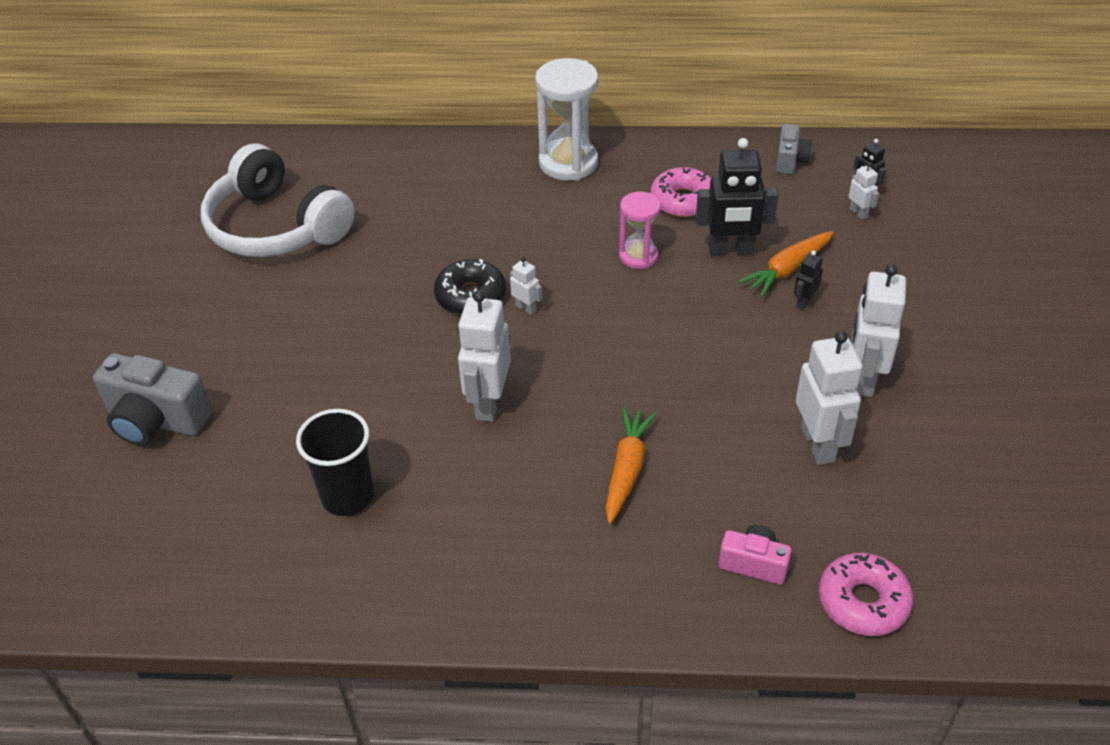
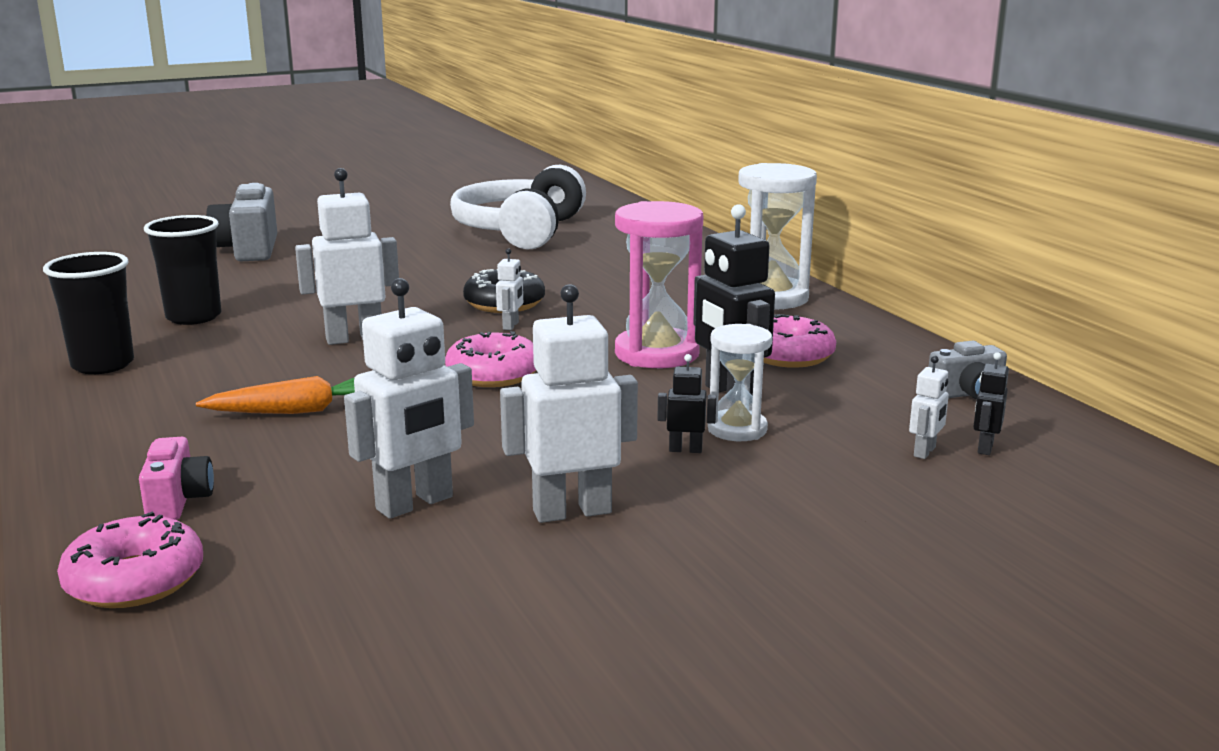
camera: 60 degrees right, 25 degrees down
(435, 578) = (103, 365): none -> black cup
(622, 347) = (493, 374): none -> pink donut
(638, 256) = (656, 354): pink hourglass -> pink hourglass, size x1.66
(787, 270) = (737, 429): orange carrot -> white hourglass

